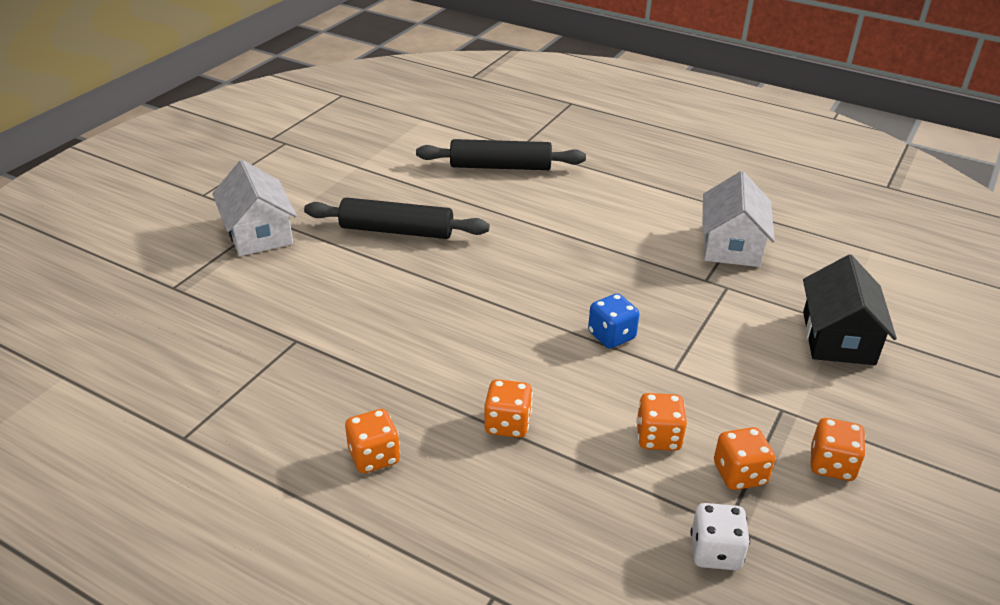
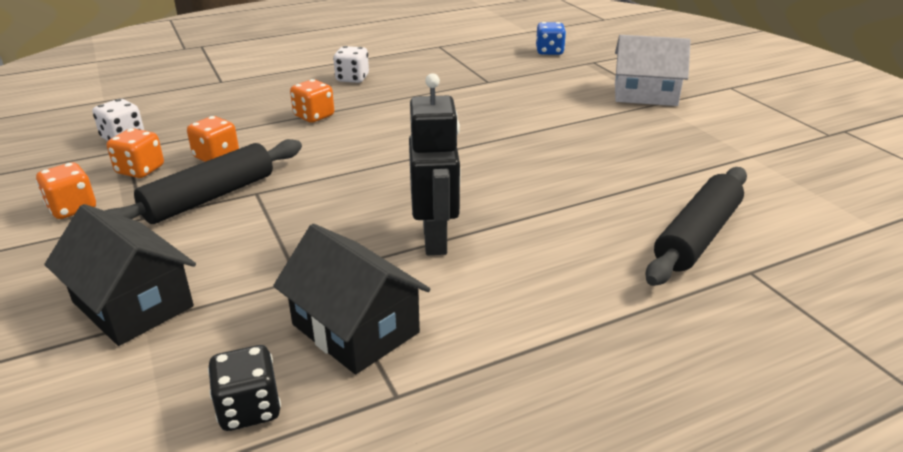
camera: 125 degrees right, 5 degrees down
(374, 456) = (352, 78): orange dice -> white dice
(396, 231) = (598, 142): black rolling pin -> black rolling pin (209, 197)
(611, 336) = (332, 182): blue dice -> blue dice (549, 52)
(620, 253) = (435, 239): none -> black robot
(731, 245) = (355, 328): white house -> black house
(819, 249) = (249, 409): none -> black dice

